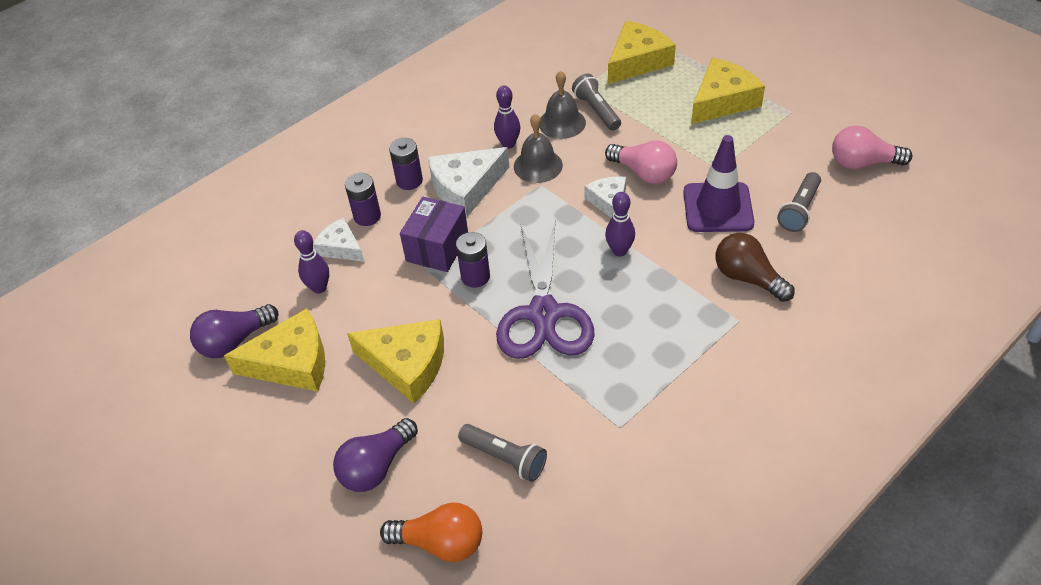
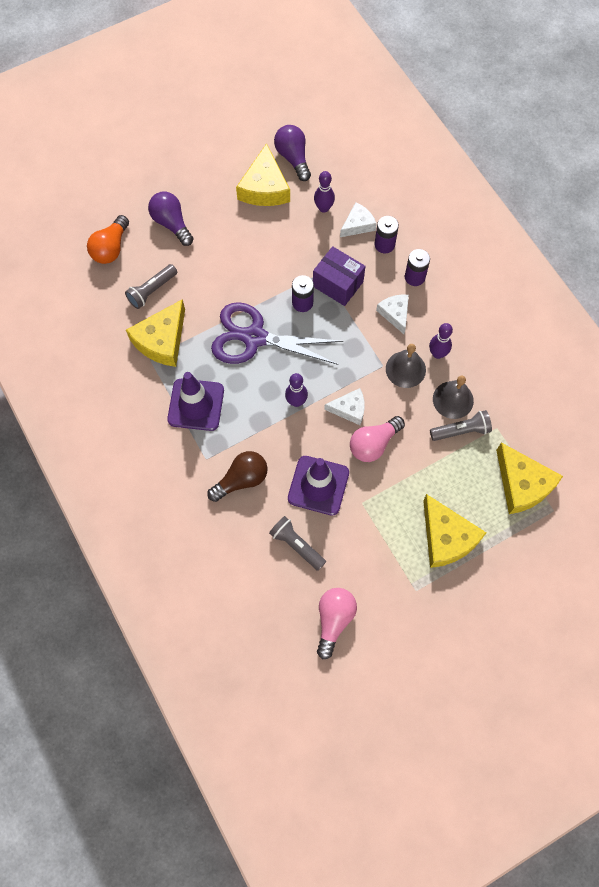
camera: 100 degrees right, 20 degrees up
(407, 365) = (240, 250): yellow cheese -> yellow cheese (162, 340)
(466, 188) = (395, 313): white cheese -> white cheese, size x0.60
(668, 352) = (196, 405): none -> purple traffic cone

